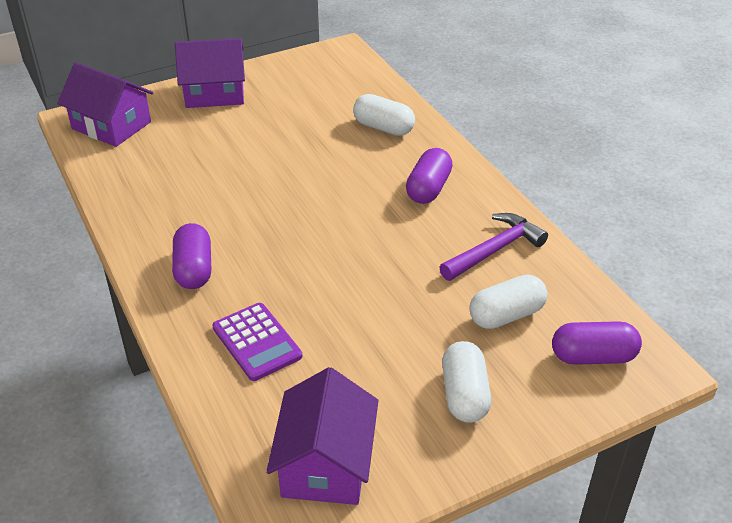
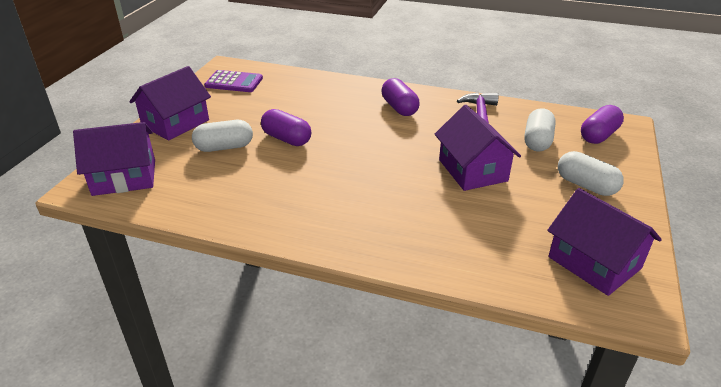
camera: 45 degrees left, 5 degrees down
(194, 269) = (343, 221): purple capsule -> purple capsule (286, 139)
(257, 342) = (451, 232): purple calculator -> purple calculator (234, 82)
(380, 300) = (472, 170): none -> purple house
(383, 127) = (322, 92): white capsule -> white capsule (224, 147)

